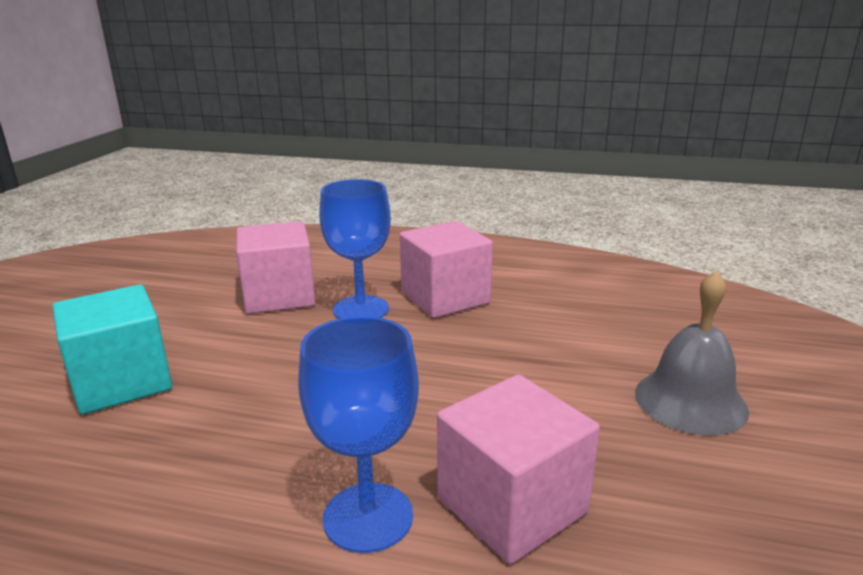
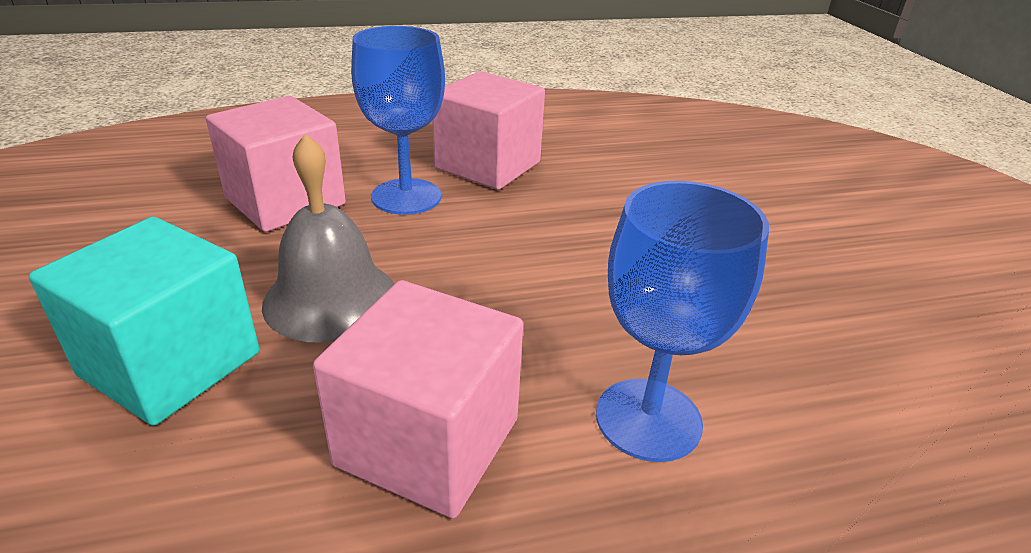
camera: 30 degrees left, 10 degrees up
(512, 505) = (761, 358): pink cube -> pink cube (428, 442)
(690, 401) = (799, 217): grey bell -> grey bell (331, 298)

